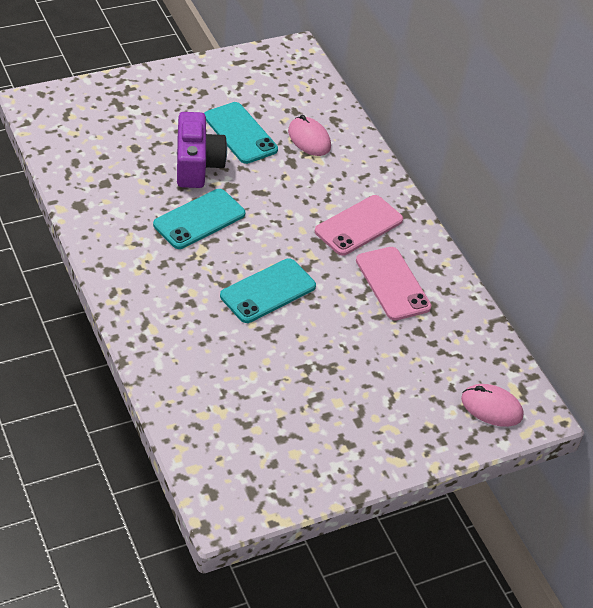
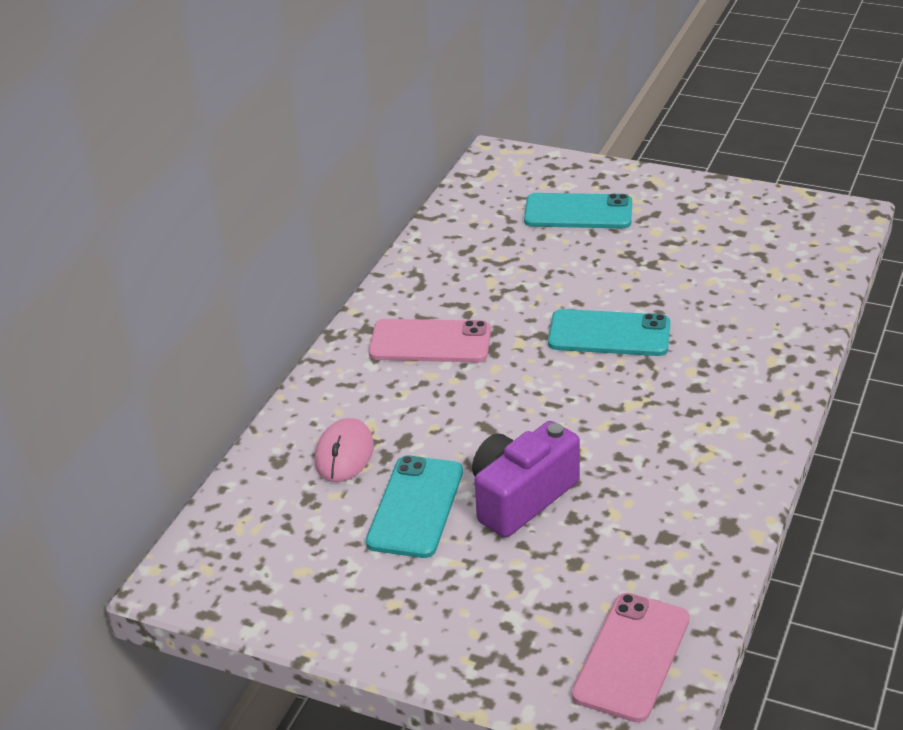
camera: 125 degrees left, 10 degrees down
(199, 219) = (596, 434): turquoise phone -> turquoise phone (578, 212)
(392, 284) = (475, 282): pink phone -> pink phone (631, 657)
(491, 407) = (528, 173): pink mouse -> none

